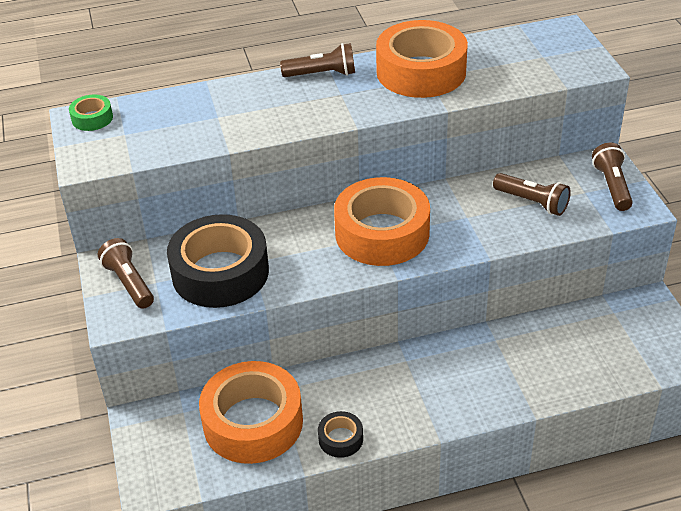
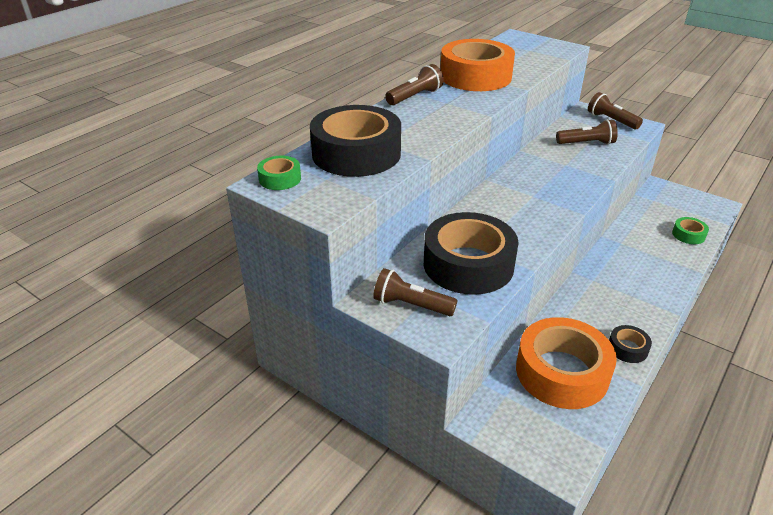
camera: 40 degrees left, 5 degrees down
(180, 119) = (356, 153): none -> black tape
(382, 233) = (533, 193): orange tape -> none
(589, 371) = (688, 235): none -> green tape

